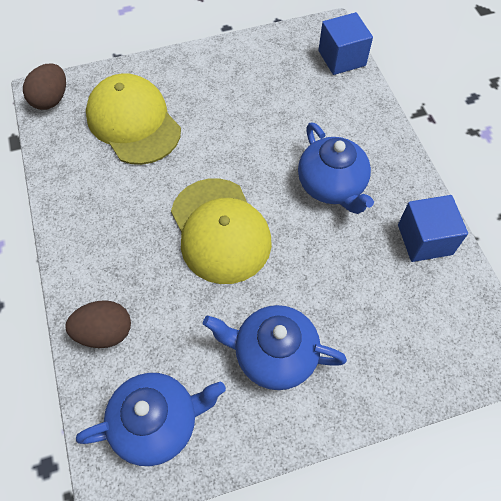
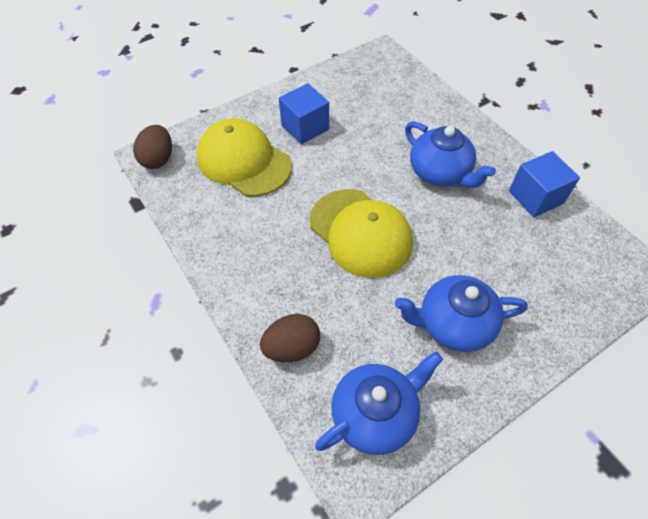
camera: 15 degrees left, 5 degrees down
(342, 58) = (403, 72): blue cube -> blue cube (305, 127)

